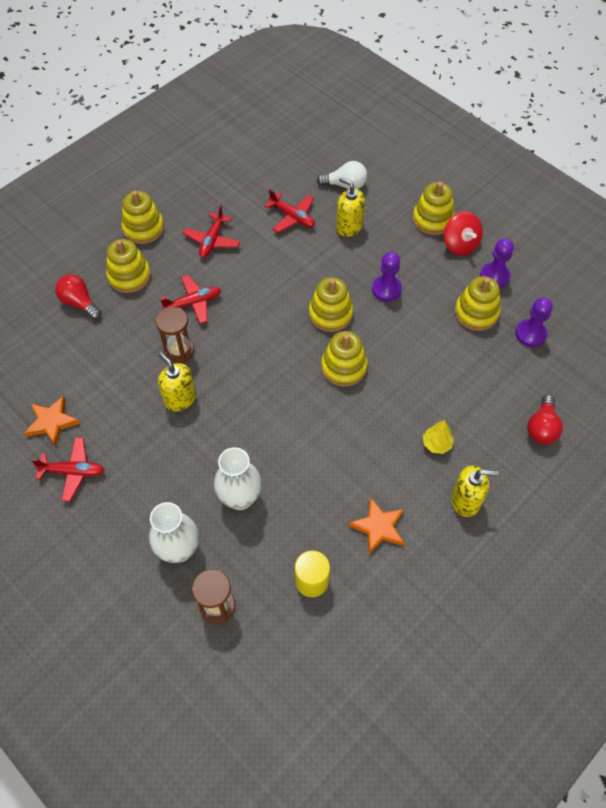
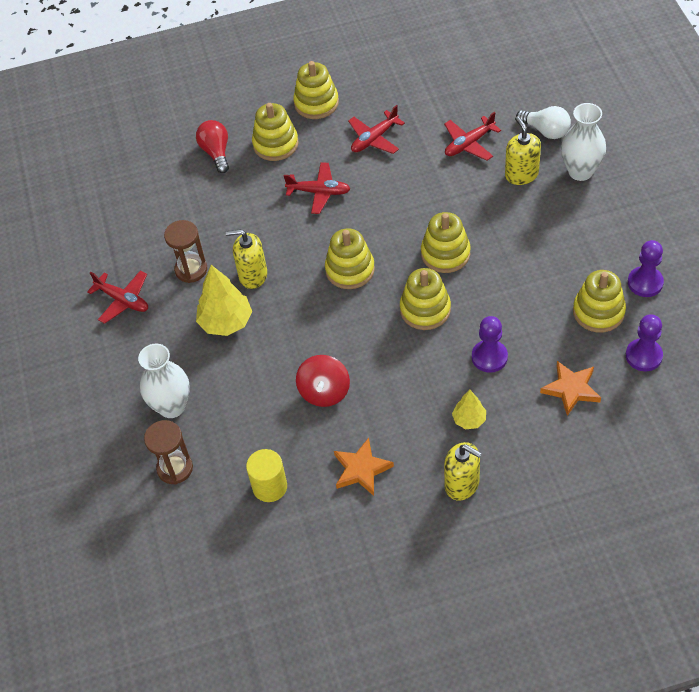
camera: 35 degrees right, 5 degrees down
(52, 422) = (130, 250): orange star -> orange star (571, 389)
(179, 350) = (279, 231): brown hourglass -> brown hourglass (191, 270)
(180, 398) = (253, 275): yellow soap dispenser -> yellow soap dispenser turned 75 degrees counterclockwise
(182, 450) = (226, 322): none -> yellow tree
(240, 498) = (251, 386): white vase -> white vase (580, 171)
(292, 217) = (469, 144): red plane -> red plane turned 75 degrees clockwise
(386, 289) = (519, 251): purple pawn -> purple pawn (489, 357)
(432, 219) = (617, 199): yellow stacking toy -> yellow stacking toy (350, 270)
(460, 244) = (629, 236): red spinning top -> red spinning top (324, 392)
(541, 428) = (589, 451): red light bulb -> none

